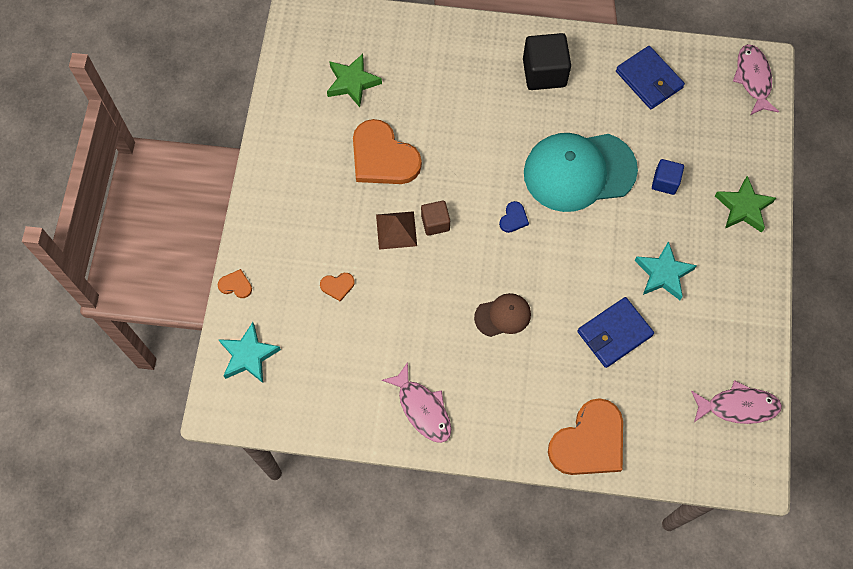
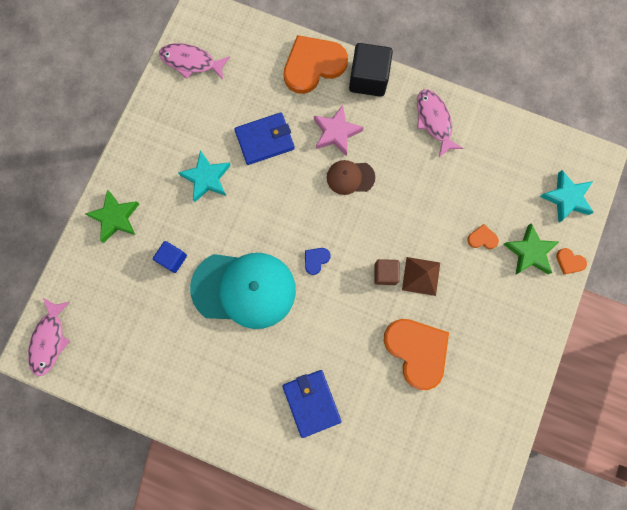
camera: 165 degrees left, 10 degrees up
(352, 82) = (429, 441): green star -> green star (530, 252)
(535, 364) = (336, 132): none -> pink star
(544, 72) = (241, 401): black cube -> black cube (368, 79)
(649, 80) = (146, 366): blue wallet -> blue wallet (311, 402)

